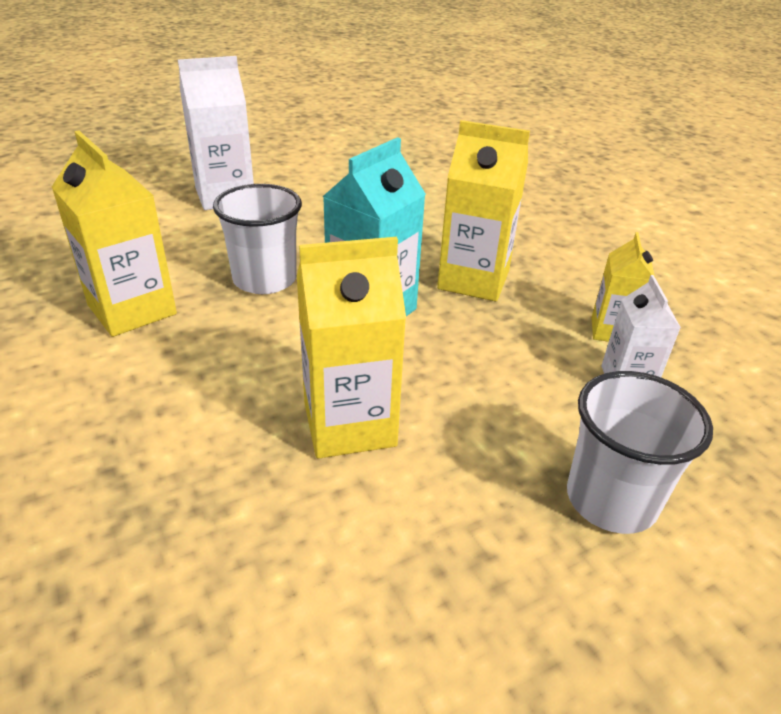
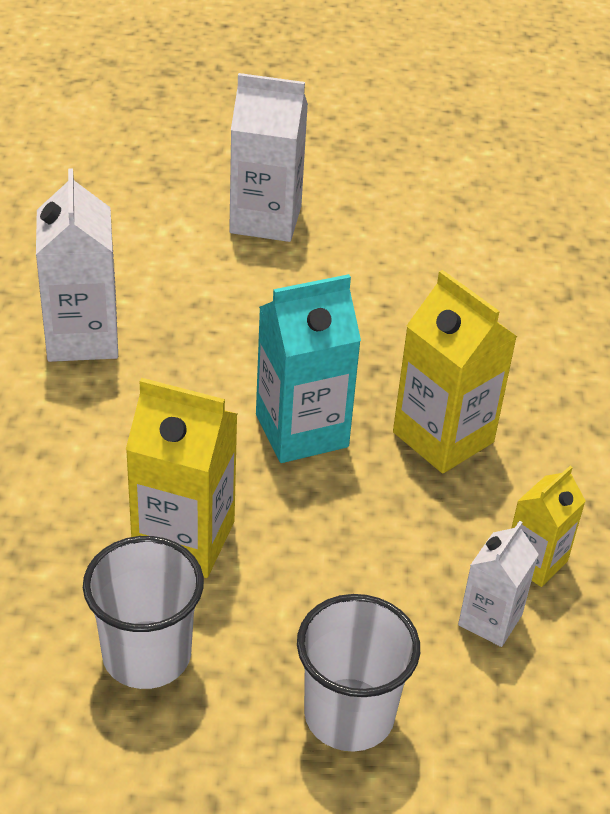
camera: 30 degrees right, 5 degrees up
(132, 310) = (82, 337): yellow carton -> white carton
(265, 279) = (226, 350): white cup -> white cup (147, 655)

